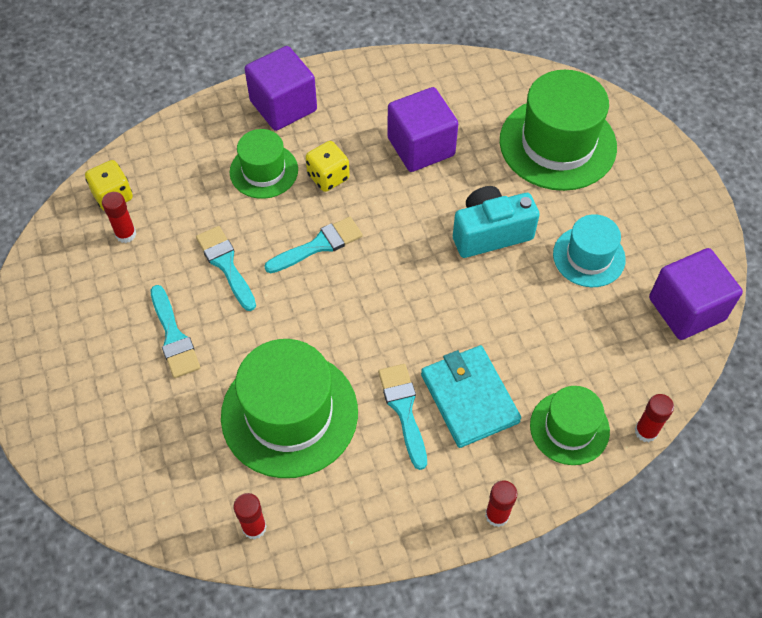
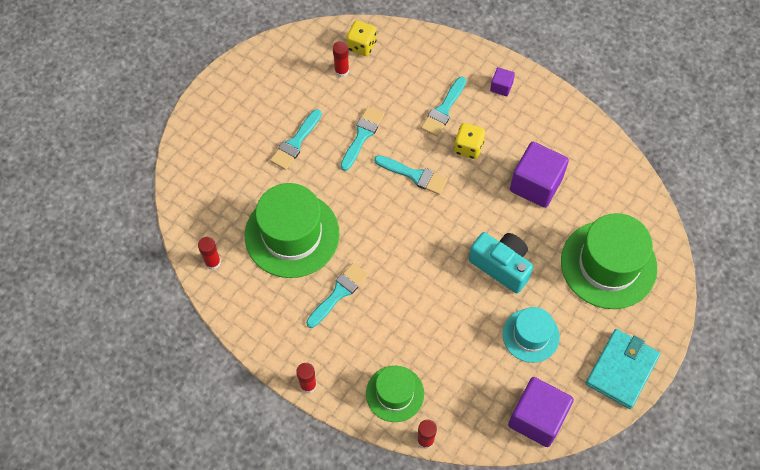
camera: 55 degrees right, 5 degrees up
(264, 171) = (443, 110): green hat -> turquoise brush
(283, 106) = (501, 87): purple cube -> purple cube, size x0.47
(469, 398) = (373, 324): turquoise wallet -> turquoise wallet (622, 369)

